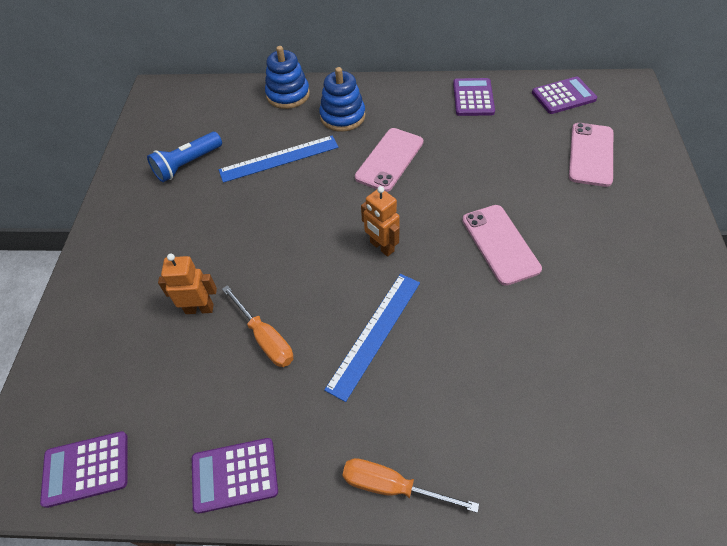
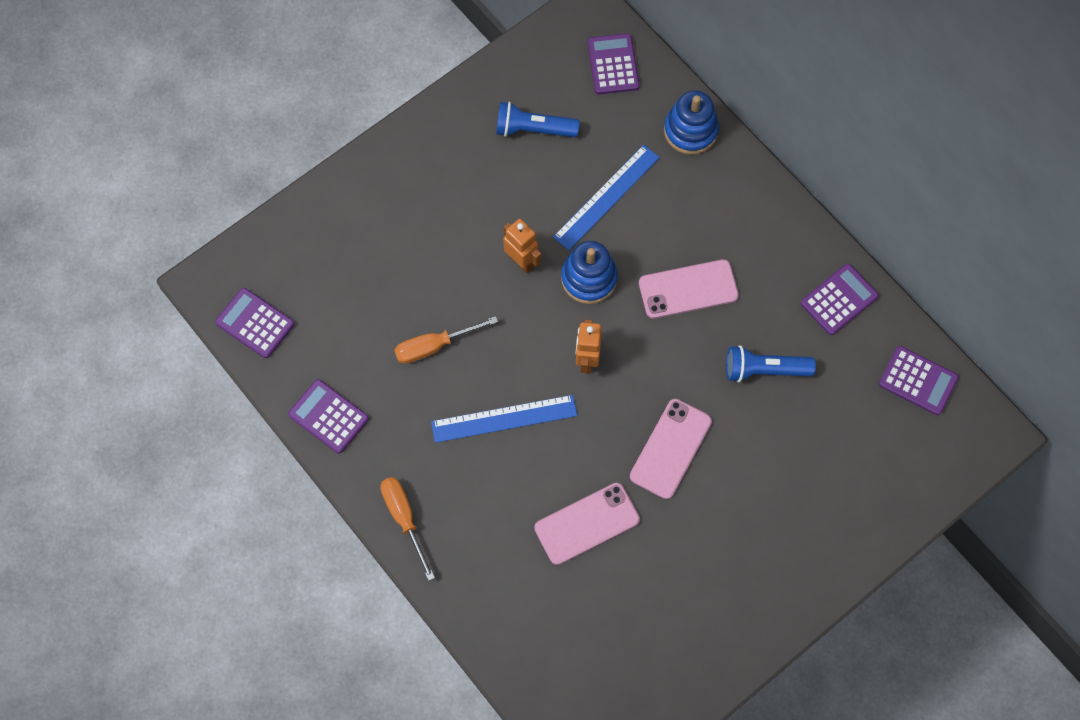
camera: 45 degrees right, 15 degrees up
(199, 308) = (416, 278): orange robot -> orange robot (521, 261)
(202, 101) = (613, 64): none -> purple calculator
(265, 338) = (434, 346): orange screwdriver -> orange screwdriver turned 60 degrees clockwise
(279, 158) = (606, 197): blue ruler -> blue ruler turned 75 degrees counterclockwise
(342, 116) = (706, 204): blue stacking toy -> blue stacking toy (589, 278)
(487, 158) = (764, 370): none -> blue flashlight
(591, 154) = (850, 456): pink phone -> pink phone (587, 523)

